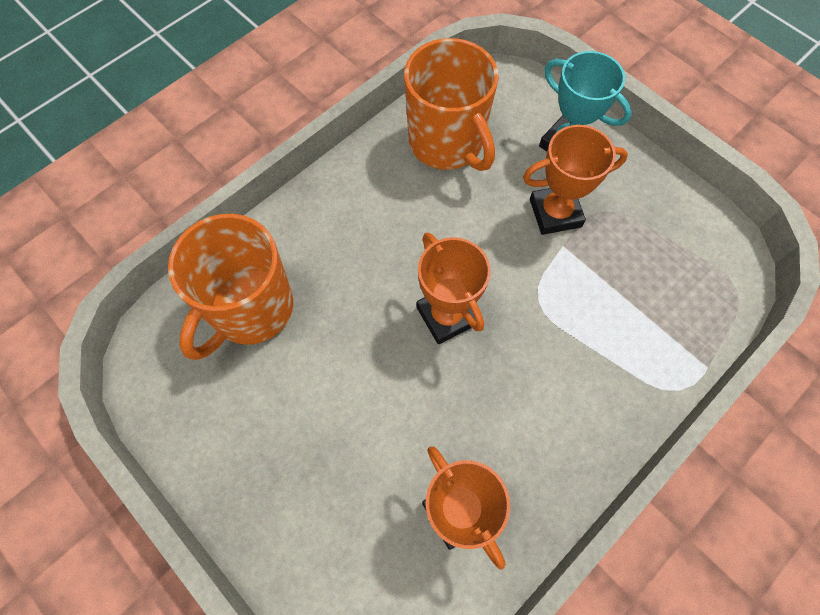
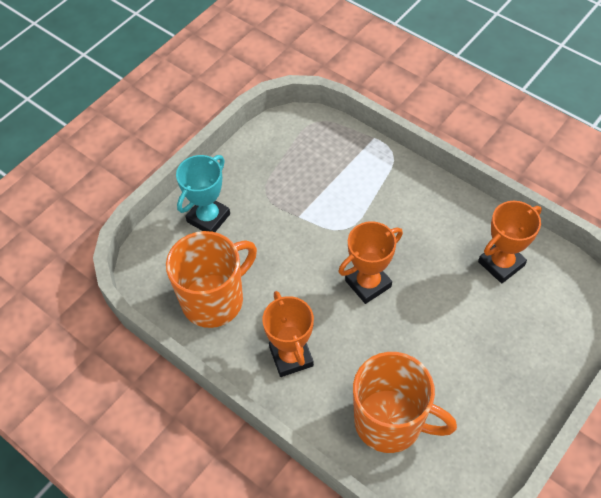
camera: 95 degrees left, 10 degrees down
(555, 213) = (272, 222): orange trophy -> orange trophy (291, 356)

